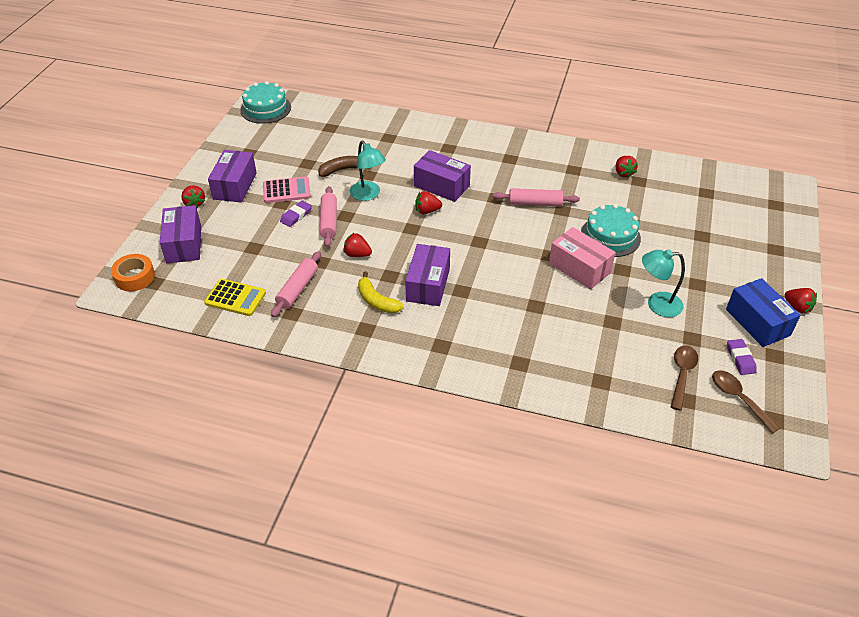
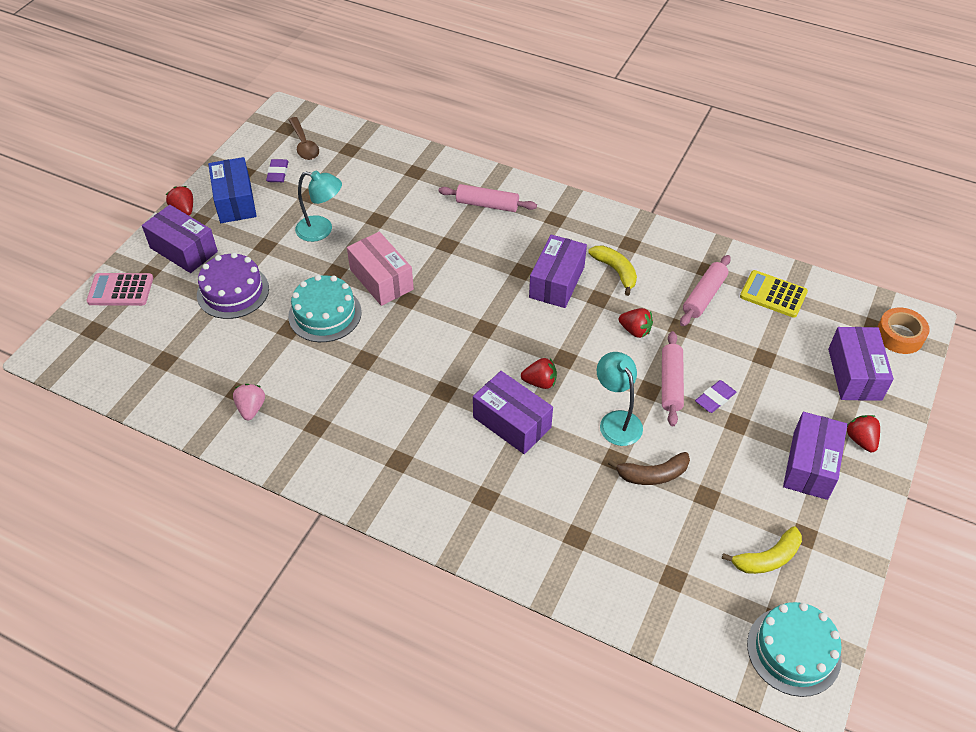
camera: 170 degrees left, 5 degrees up
(273, 140) = (767, 558): none -> yellow banana
(286, 190) = (733, 445): pink calculator -> pink calculator (120, 290)
(535, 203) = (395, 374): pink rolling pin -> pink rolling pin (487, 204)
(623, 173) = (251, 408): red strawberry -> pink strawberry
(682, 374) = (340, 168): brown spoon -> none
(695, 243) = (233, 291): none -> purple cake
(764, 271) = (184, 250): none -> purple box

